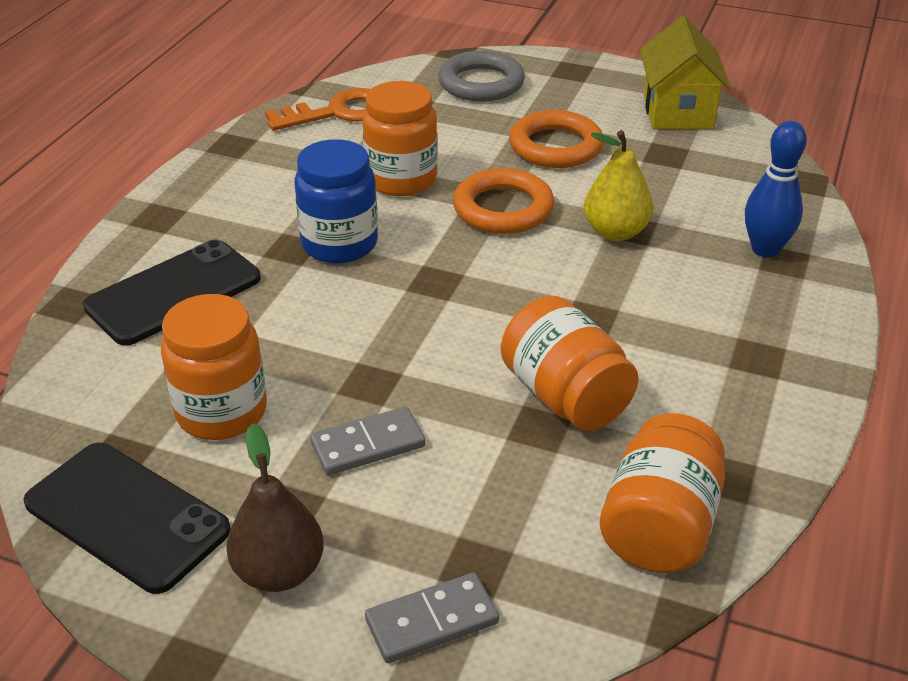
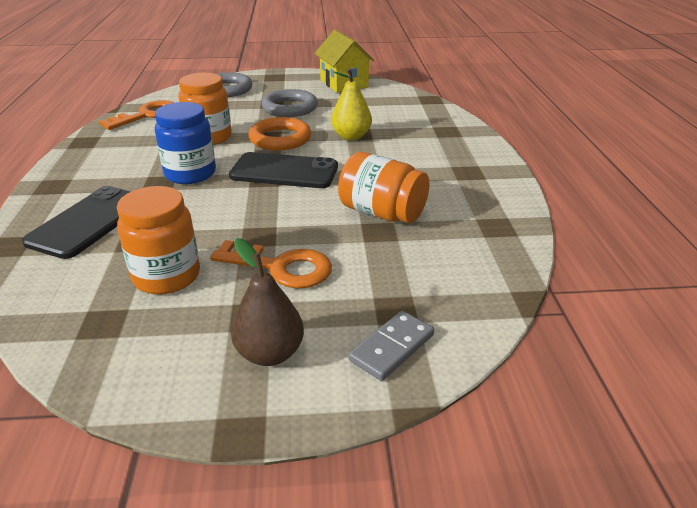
camera: 25 degrees left, 5 degrees down
(127, 516) = (132, 356): black phone -> black phone (284, 171)
(368, 445) = (281, 267): grey domino -> orange key
(555, 146) = (289, 108): orange ring -> grey ring
(659, 526) = (483, 258): orange jar -> none
(765, 249) = (434, 128): blue bowling pin -> none

